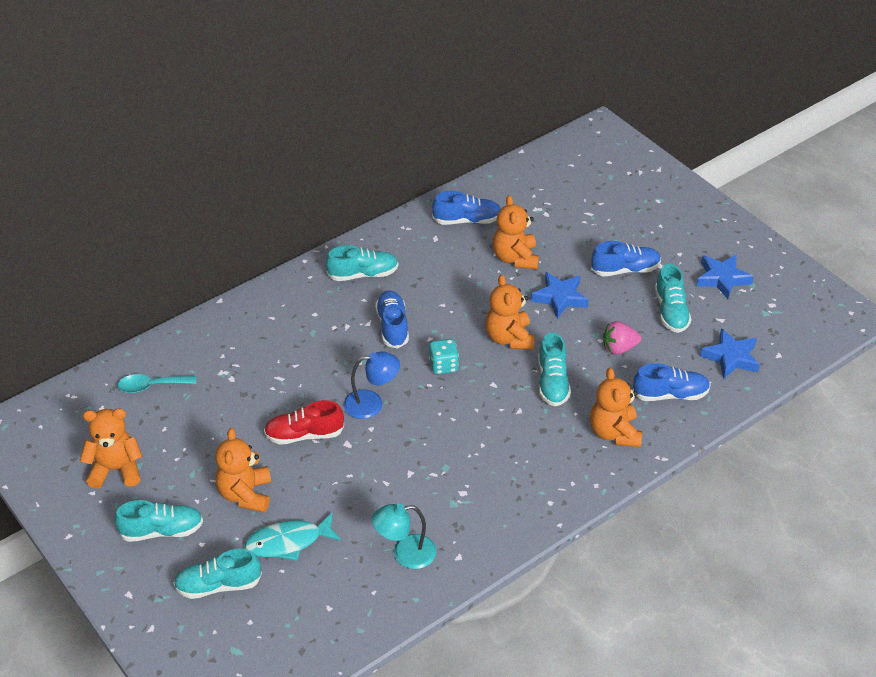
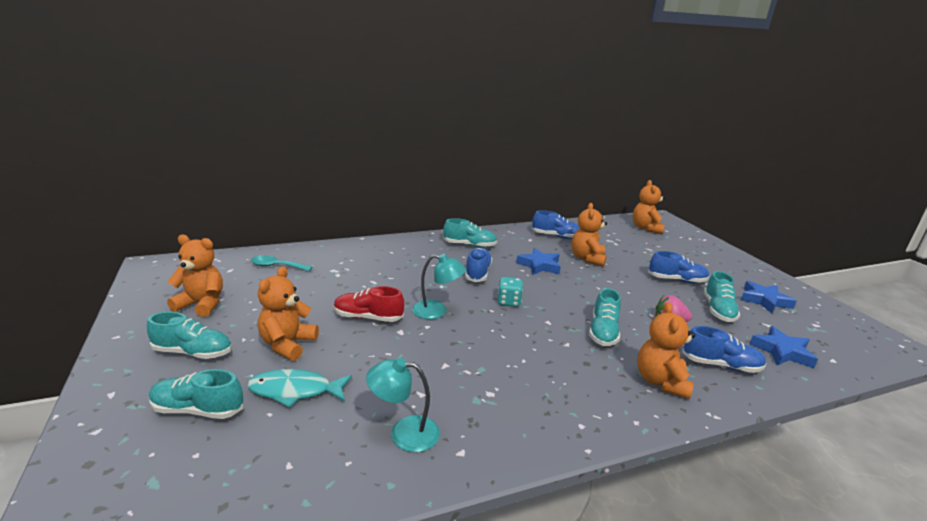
camera: 15 degrees right, 20 degrees down
(372, 404) = (437, 311): blue lamp -> turquoise lamp
(509, 338) = (570, 297): orange teddy bear -> orange teddy bear (646, 228)
(560, 298) = (619, 284): blue star -> blue star (539, 265)

